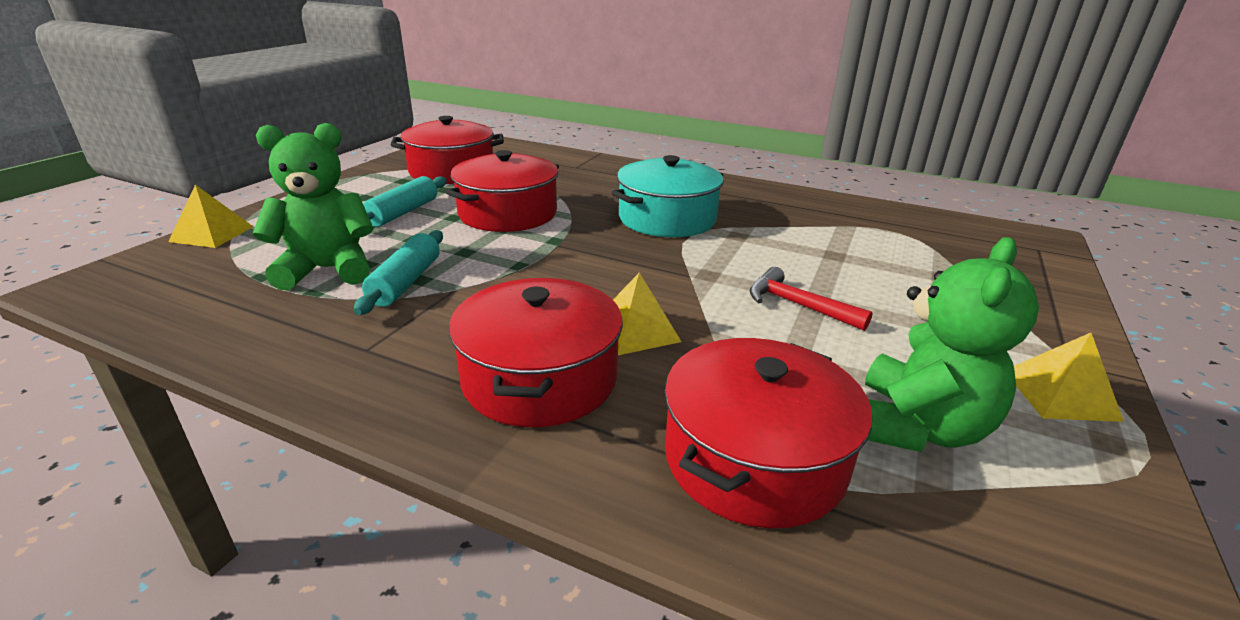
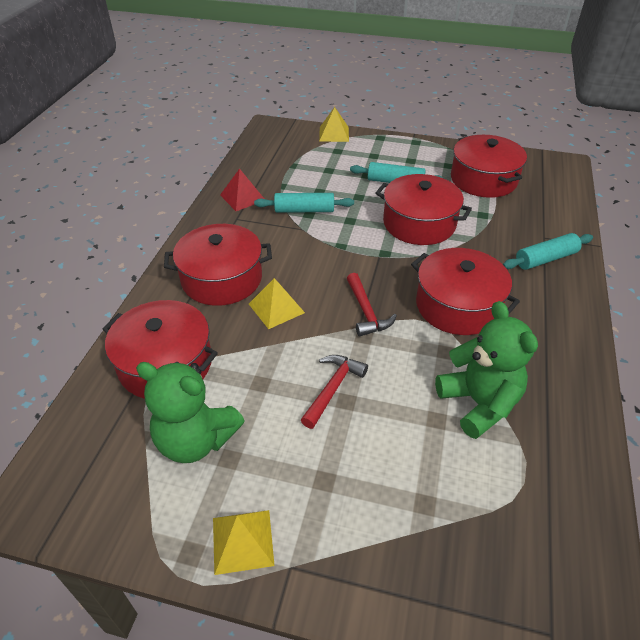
camera: 80 degrees right, 15 degrees up
(302, 337) = (242, 197): none -> red pyramid
(327, 269) = (309, 181): green teddy bear -> green teddy bear (479, 403)
(610, 172) = (546, 259): none -> turquoise rolling pin
(663, 267) = (366, 312): none -> red hammer
(667, 218) = (458, 305): turquoise pot -> red pot

